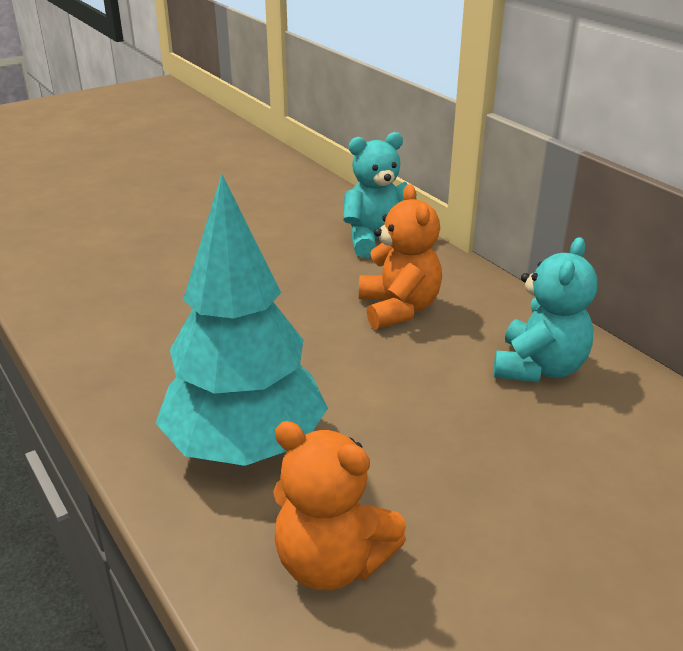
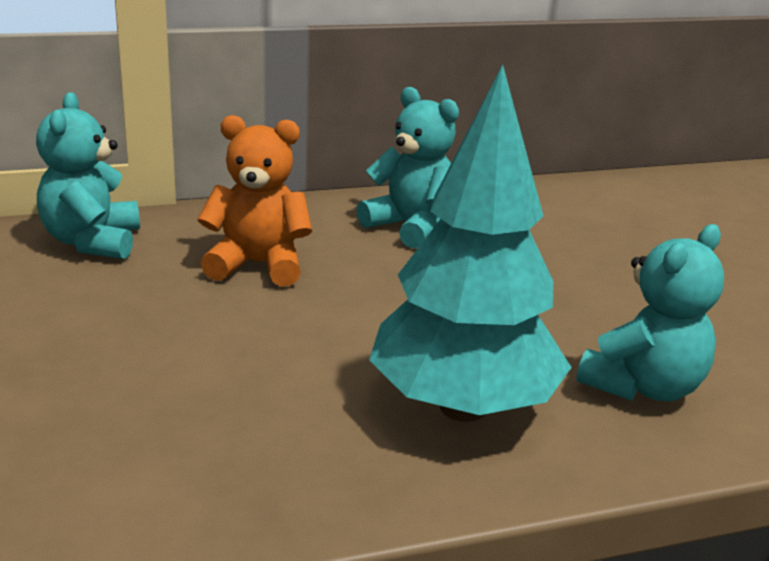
camera: 75 degrees left, 5 degrees down
(332, 562) = (643, 387): orange teddy bear -> turquoise teddy bear

